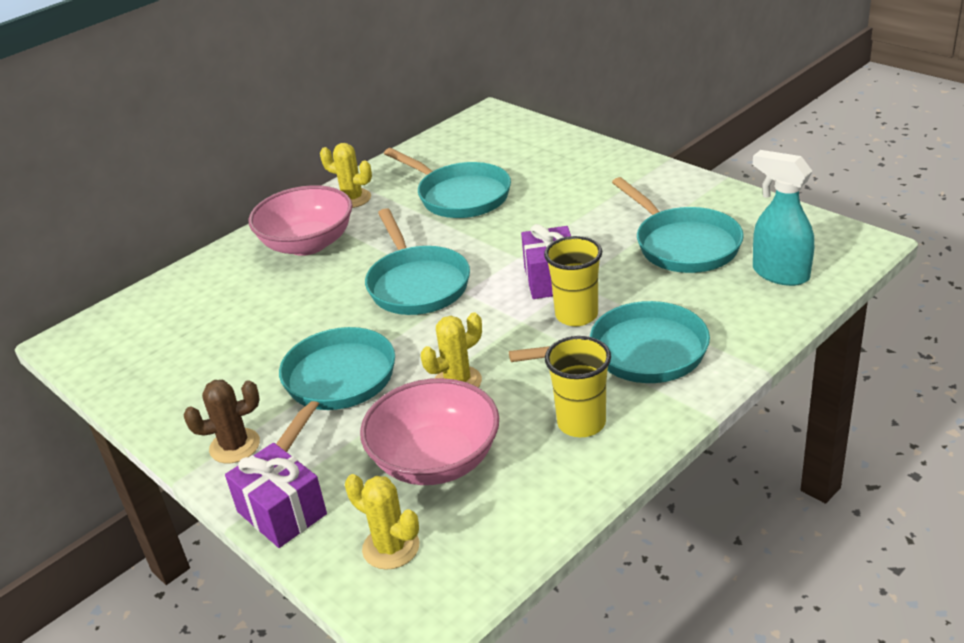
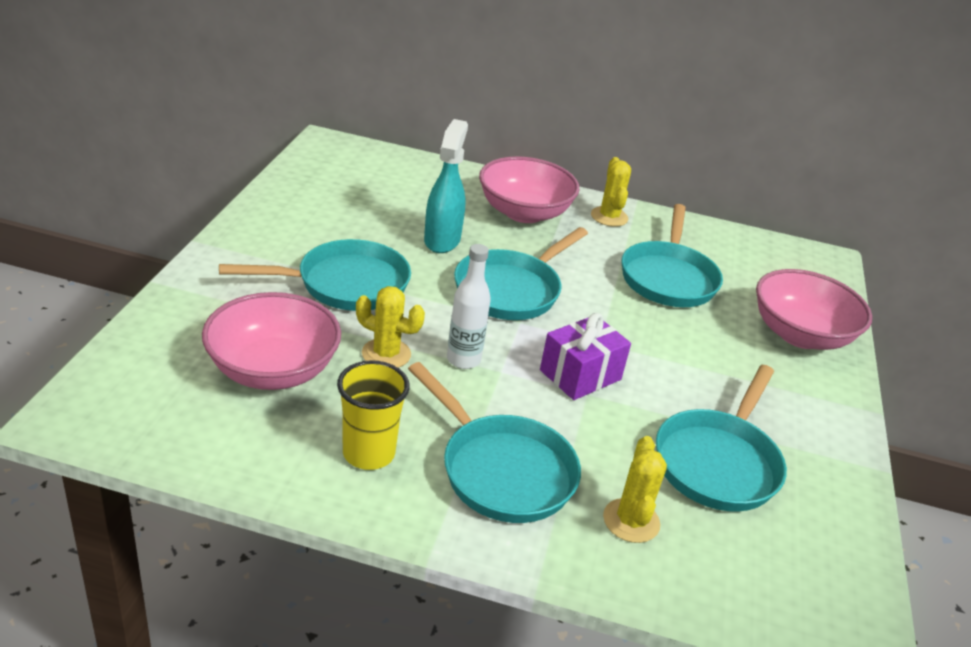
camera: 50 degrees right, 0 degrees up
(235, 446) = (243, 255): brown cactus -> none
(282, 513) = (175, 303): purple gift -> none
(391, 547) = (154, 374): yellow cactus -> yellow cactus (631, 521)
(494, 338) = (463, 360): none -> white bottle
(570, 159) = (800, 335): none -> pink bowl
(576, 315) = (534, 408): yellow cup -> none
(779, 273) = (729, 563): turquoise spray bottle -> turquoise spray bottle (442, 240)

